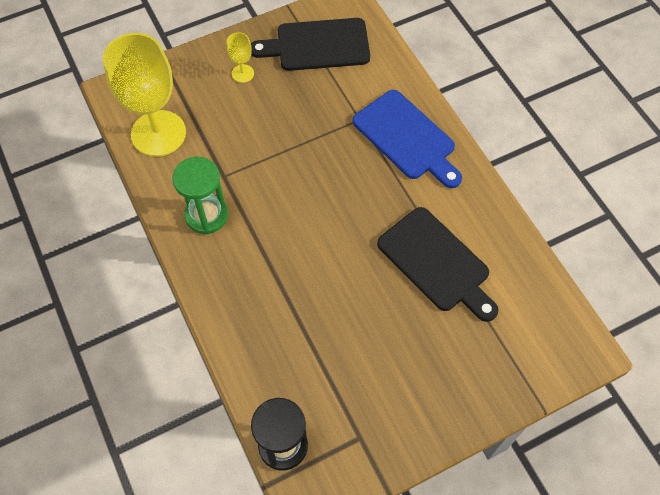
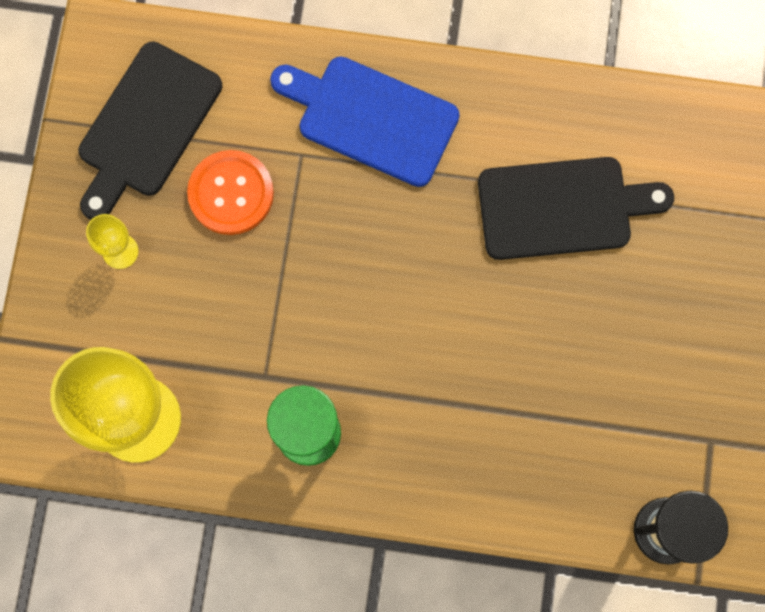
camera: 55 degrees left, 15 degrees up
(312, 101) = (231, 193): none -> orange button
(407, 138) = (371, 118): blue cutting board -> blue cutting board turned 150 degrees counterclockwise

